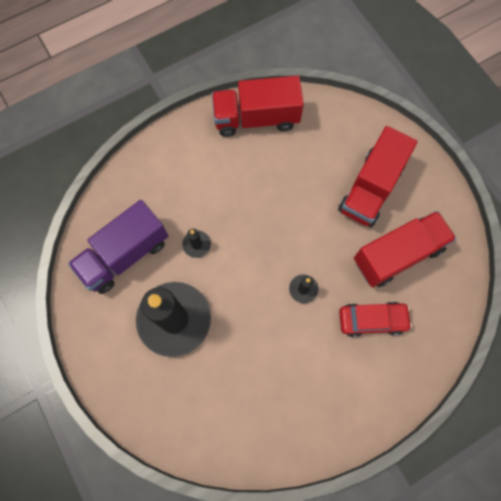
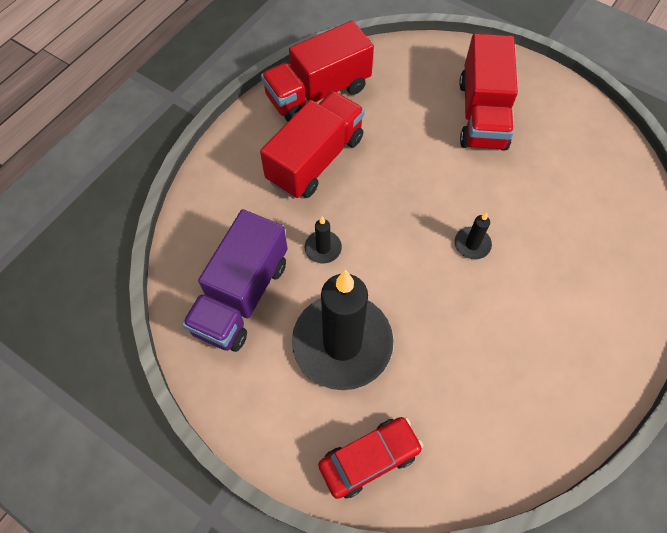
camera: 25 degrees left, 10 degrees down
(372, 320) = (565, 244): red car -> red car (369, 459)
(397, 255) = (550, 167): red truck -> red truck (315, 160)

